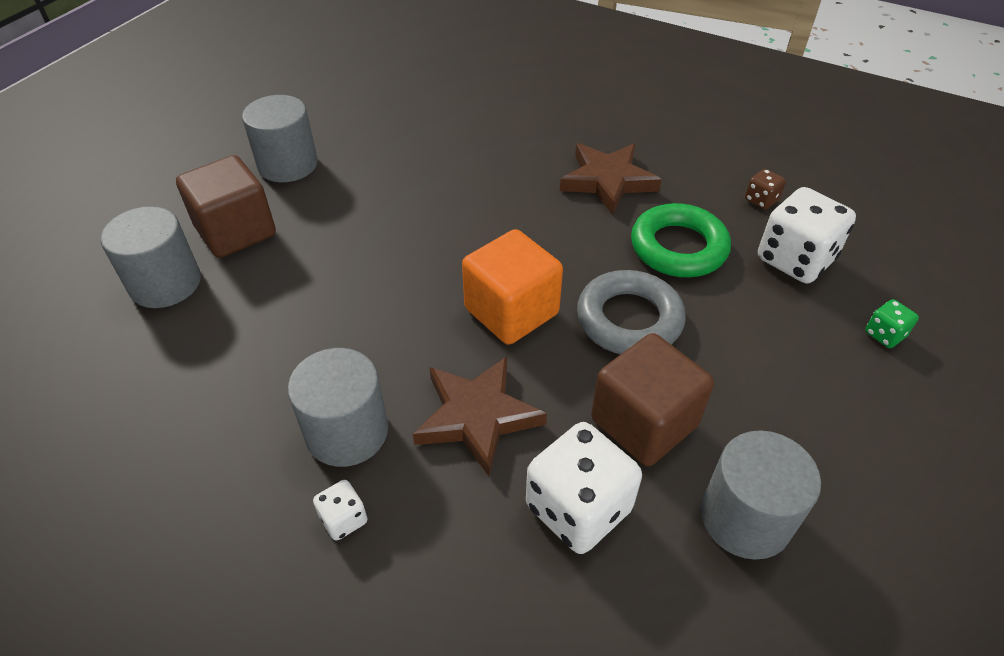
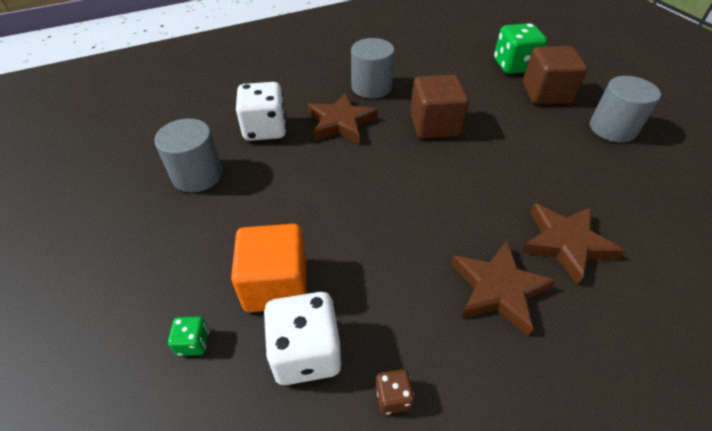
camera: 125 degrees right, 0 degrees up
(165, 283) = (514, 66): grey cylinder -> green dice
(344, 519) = (331, 75): white dice -> none
(511, 311) = (397, 163): orange cube -> orange cube (276, 285)
(513, 159) = (566, 243): none -> brown star
(629, 319) = (344, 208): grey ring -> none
(644, 422) = (277, 172): brown cube -> brown cube (434, 125)
(678, 247) = (383, 280): green ring -> none

